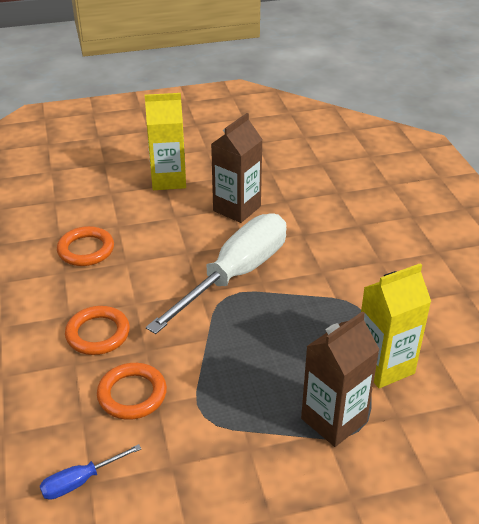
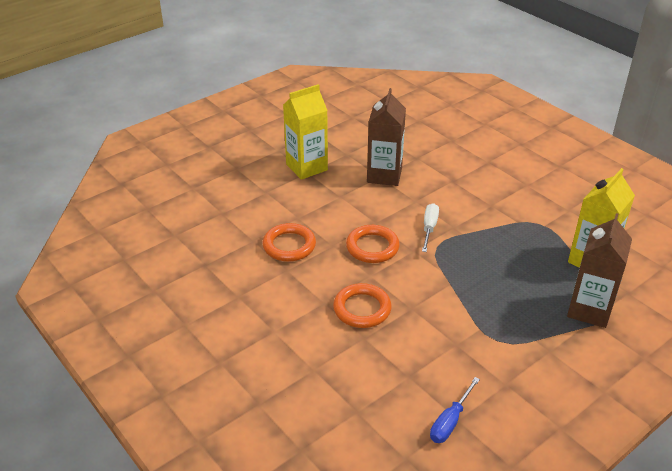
camera: 25 degrees left, 0 degrees up
(132, 394) = (431, 344): orange ring -> orange ring (372, 247)
(235, 275) = (429, 228): white screwdriver -> white screwdriver, size x0.41

